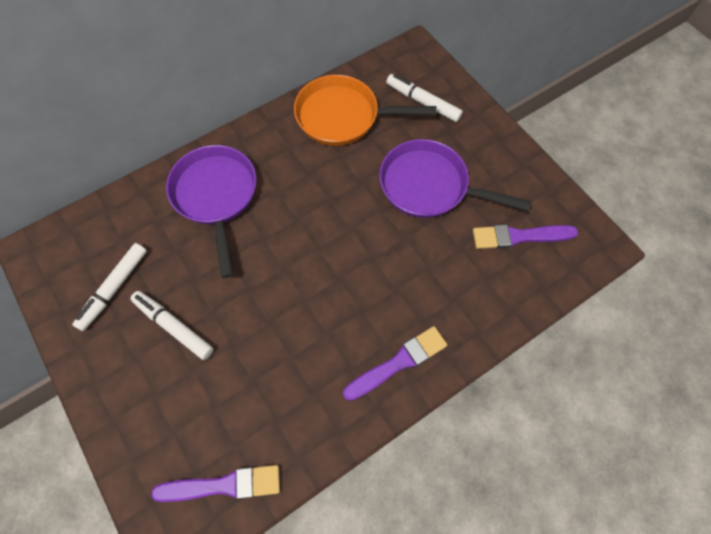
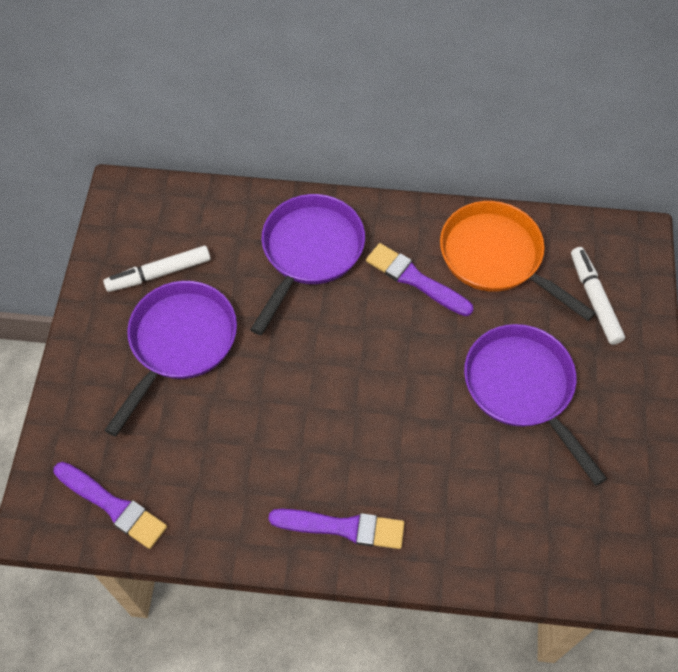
camera: 40 degrees right, 5 degrees down
(174, 326) = (180, 343): white marker -> purple pan
(519, 236) = (571, 506): purple brush -> purple brush (415, 279)

